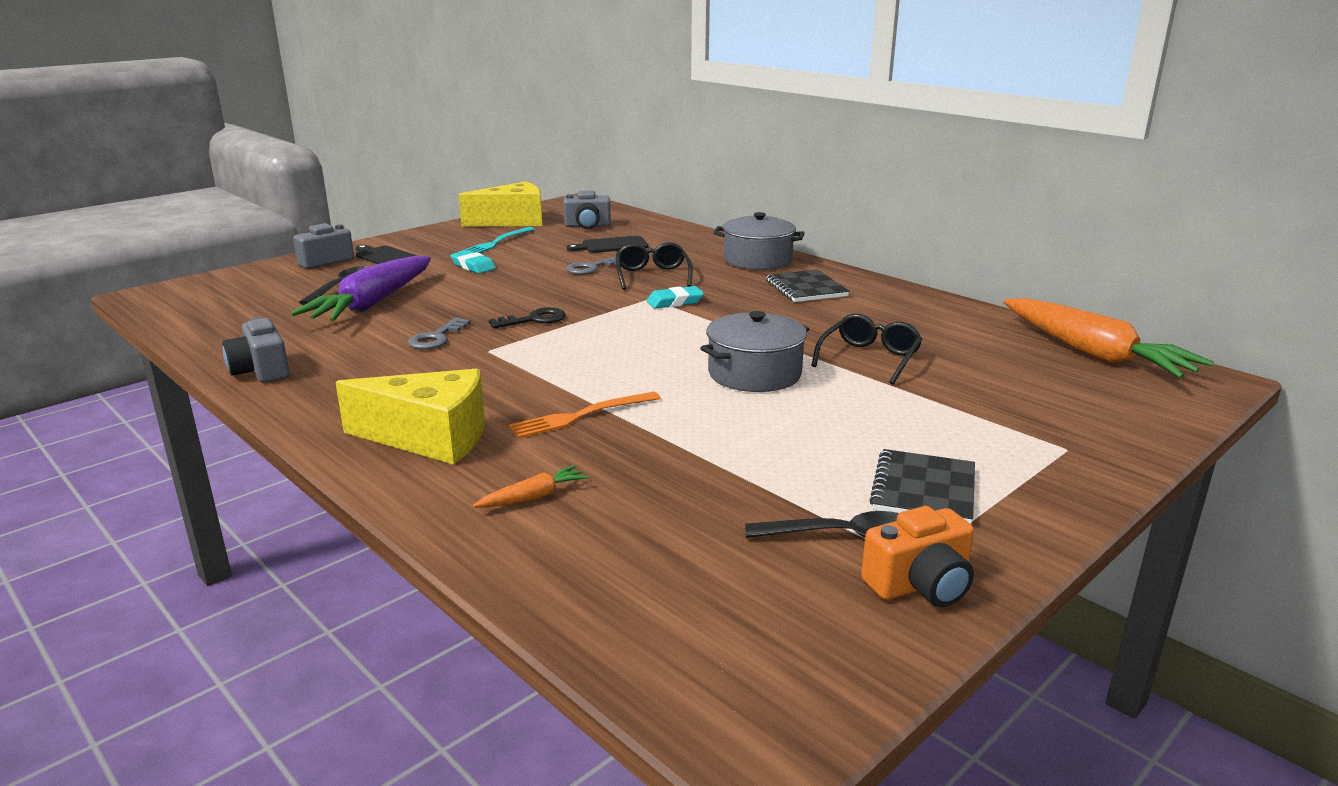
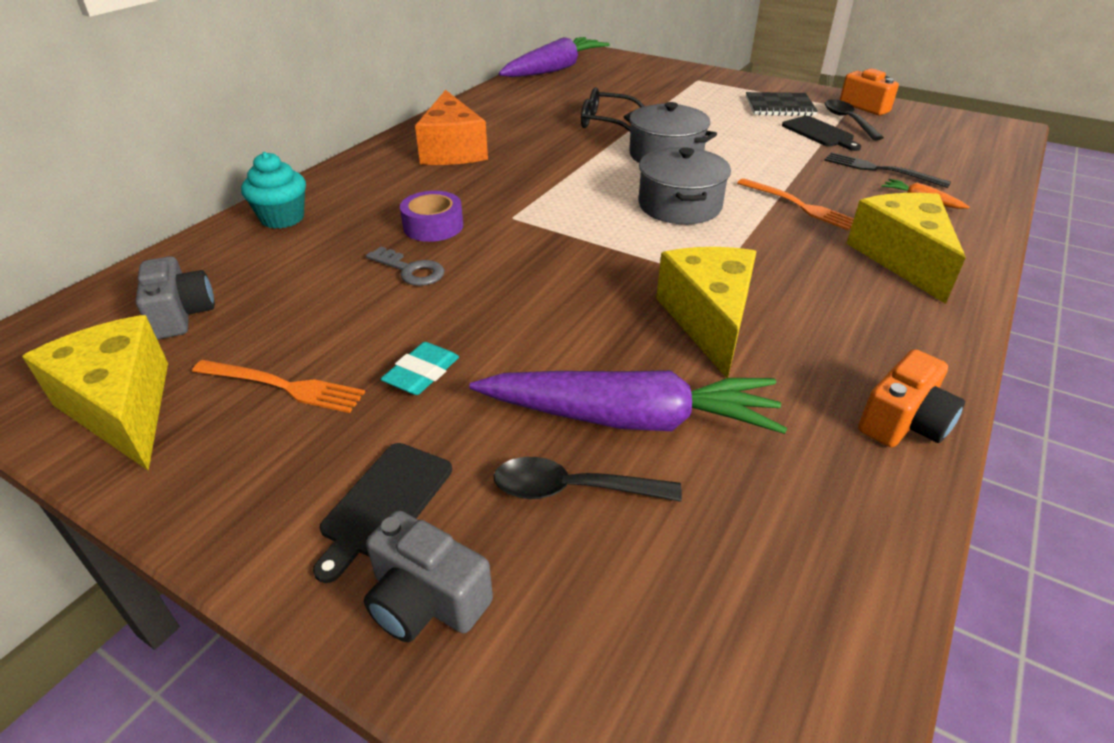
camera: 105 degrees left, 15 degrees up
(261, 371) = (903, 422): grey camera -> orange camera
(436, 338) = (708, 320): grey key -> yellow cheese
(496, 243) = (282, 386): turquoise fork -> orange fork
(534, 320) = (613, 270): black key -> none
(611, 245) = (302, 273): black cutting board -> black cutting board (819, 133)
(638, 499) = (880, 170): none -> black fork
(652, 276) = (433, 226): black glasses -> purple tape
(675, 302) = (518, 203): turquoise eraser -> none
(695, 241) = (282, 218): none -> turquoise cupcake
(757, 260) = (362, 177): grey pot -> grey pot (680, 205)
(805, 288) = (452, 150): black notebook -> orange cheese
(1093, 354) = (554, 69): orange carrot -> purple carrot

